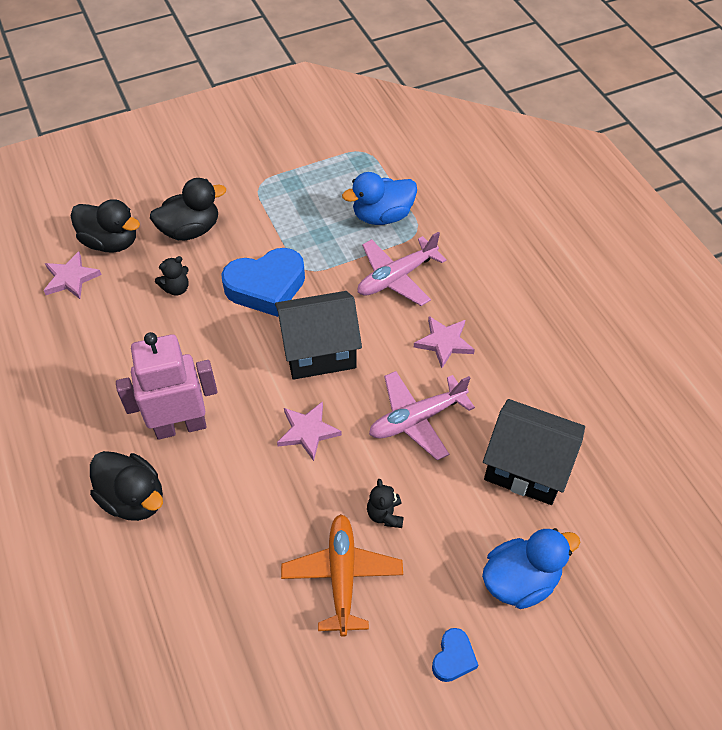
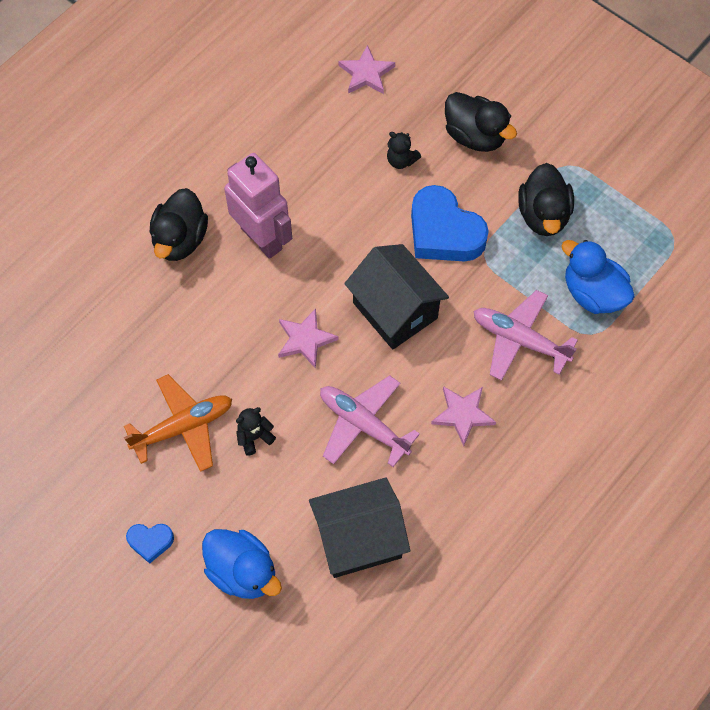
camera: 65 degrees right, 10 degrees up
(111, 242) = (423, 81): black duck -> black duck (543, 215)
(526, 467) = (359, 539): black house -> black house turned 75 degrees clockwise

